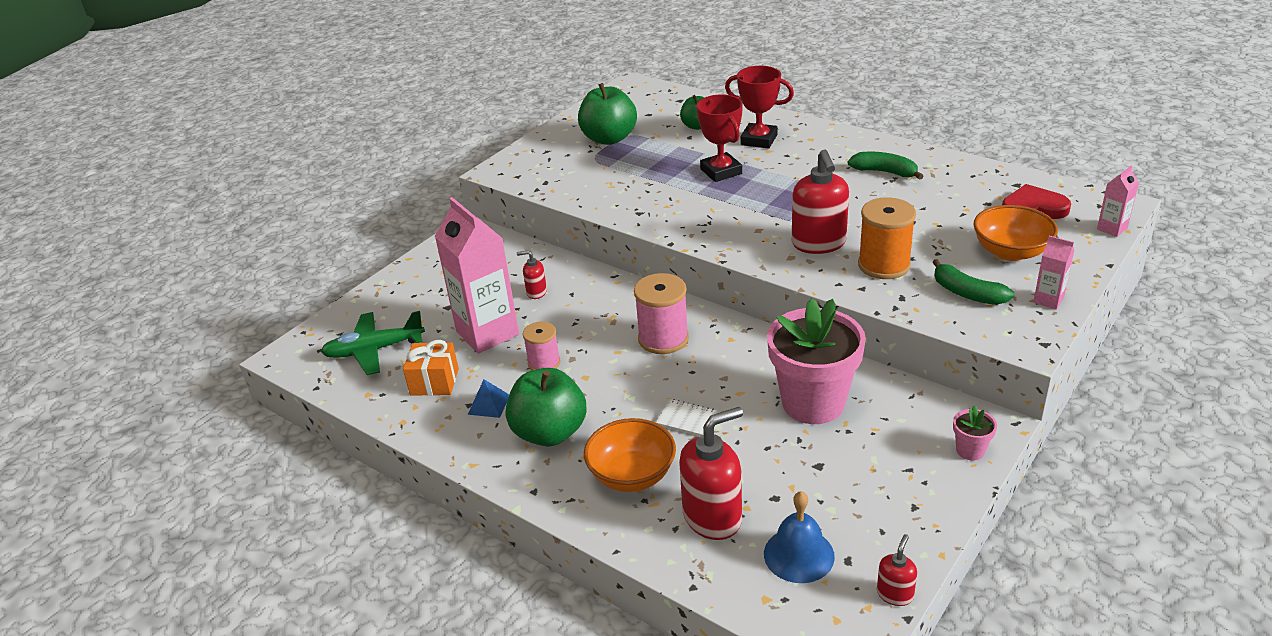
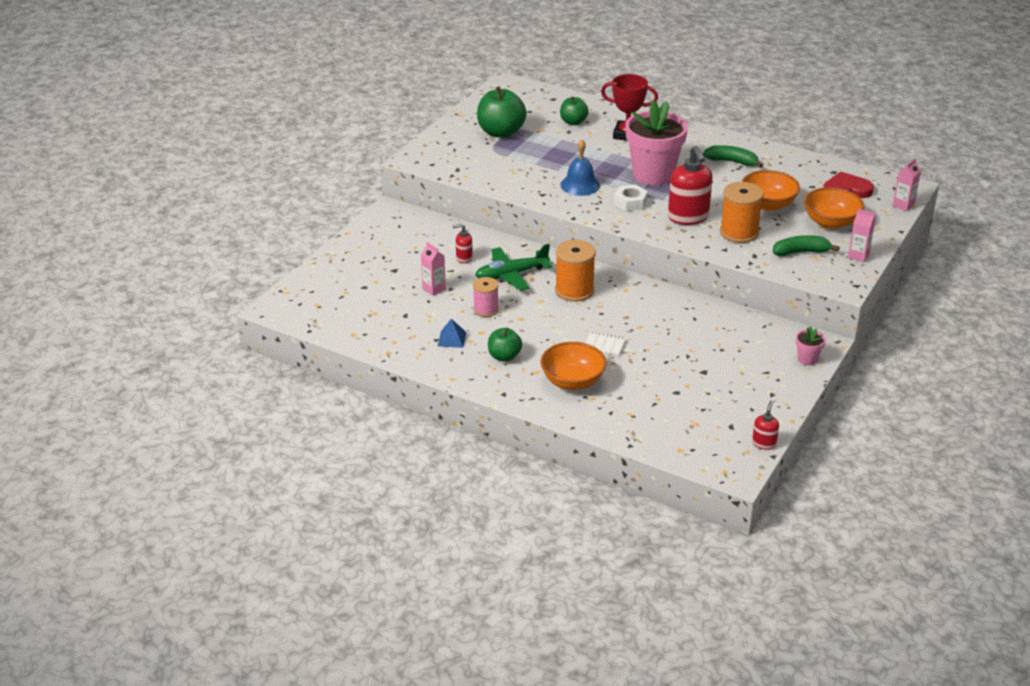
camera: 10 degrees left, 0 degrees up
(374, 350) = (346, 303): green plane -> green plane (511, 275)
(434, 382) = (403, 324): orange gift -> none
(487, 333) = (434, 289): pink carton -> pink carton, size x0.45
(549, 432) = (504, 356): green apple -> green apple, size x0.59
(663, 338) = (574, 290): pink spool -> orange spool
(713, 517) = (635, 405): red soap dispenser -> none
(721, 171) = (601, 161): red trophy -> none
(747, 223) = (630, 202): none -> white nut
(799, 555) = (698, 424): blue bell -> blue bell (580, 185)
(813, 403) = (694, 332): pink flower pot -> pink flower pot (653, 175)
(926, 227) = (768, 204): none -> orange bowl
(967, 293) = (801, 252): green banana -> green banana turned 135 degrees clockwise

